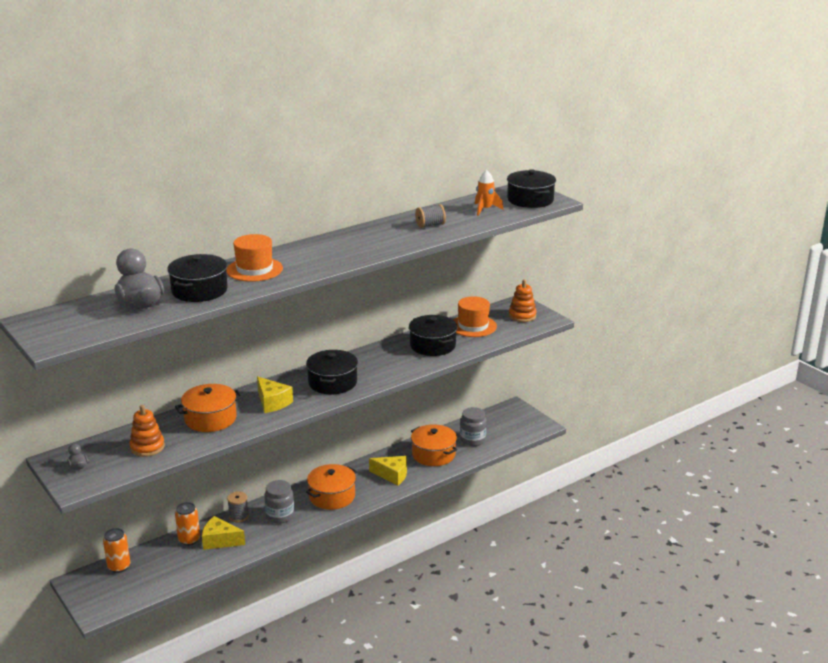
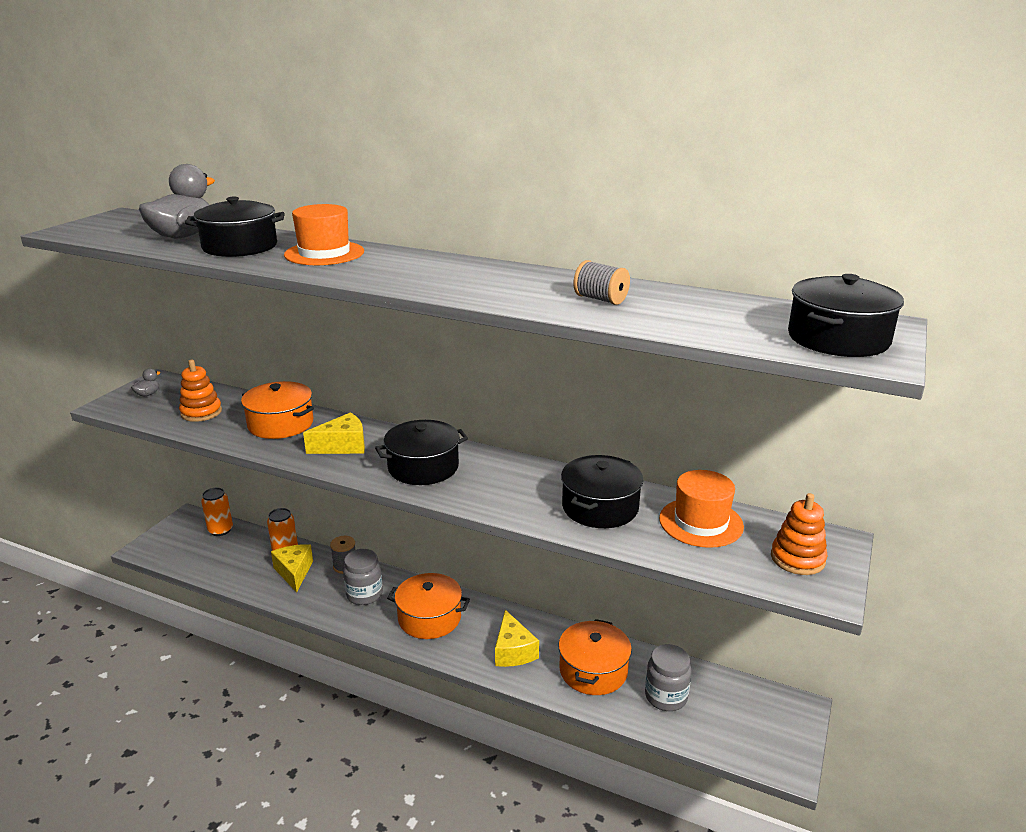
camera: 60 degrees right, 0 degrees up
(272, 402) = (343, 446): yellow cheese -> yellow cheese turned 135 degrees counterclockwise
(485, 209) = (728, 318): orange rocket -> none

